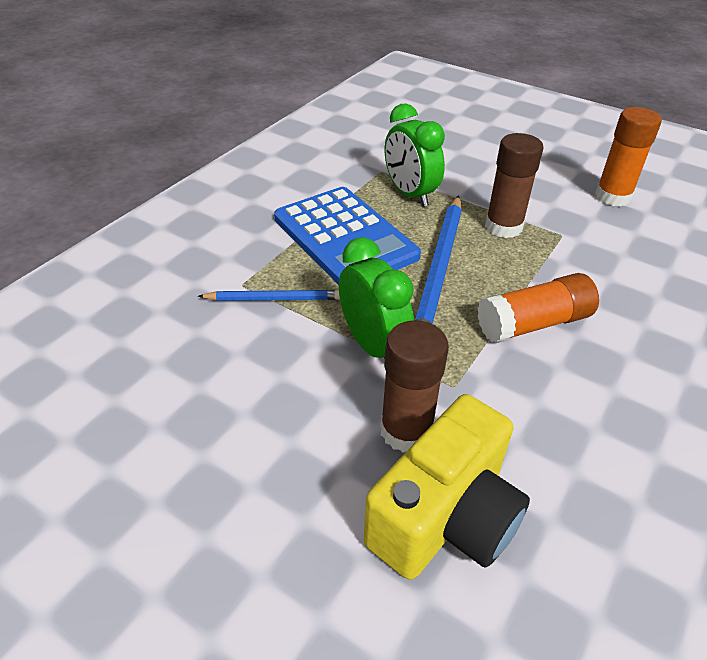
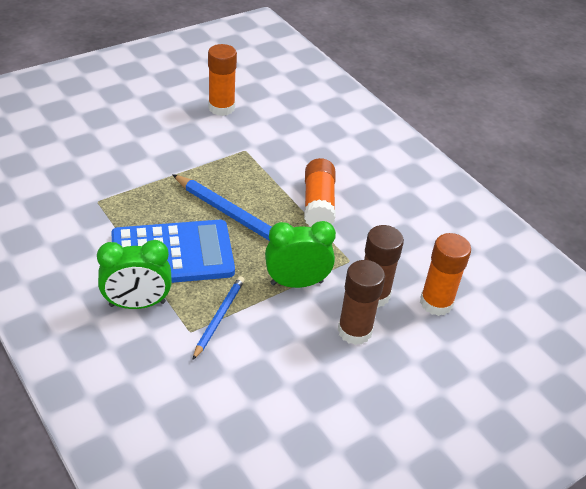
camera: 70 degrees left, 0 degrees up
(410, 194) = (143, 198): green clock -> green clock (137, 304)
(445, 517) = (436, 303): yellow camera -> orange glue stick
(503, 227) = (218, 171): brown glue stick -> brown glue stick (354, 331)

